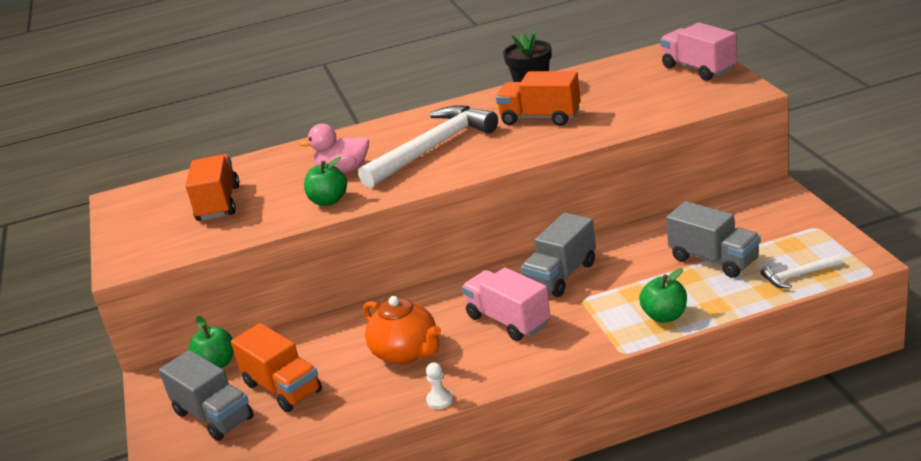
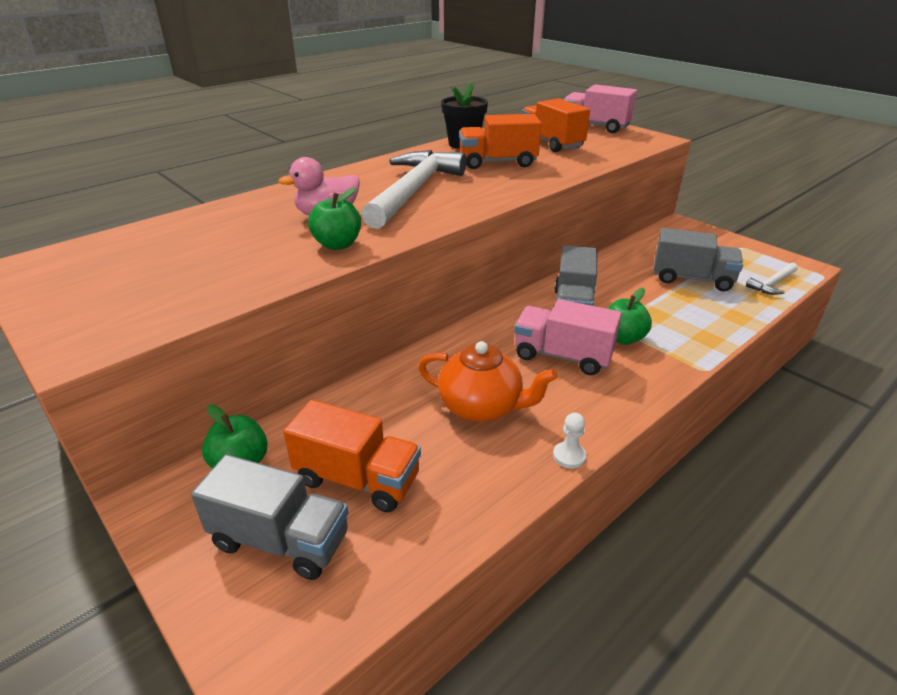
camera: 30 degrees left, 5 degrees up
(218, 203) = (185, 259): orange truck -> orange truck (551, 143)
(664, 316) = (704, 331): green apple -> green apple (622, 338)

